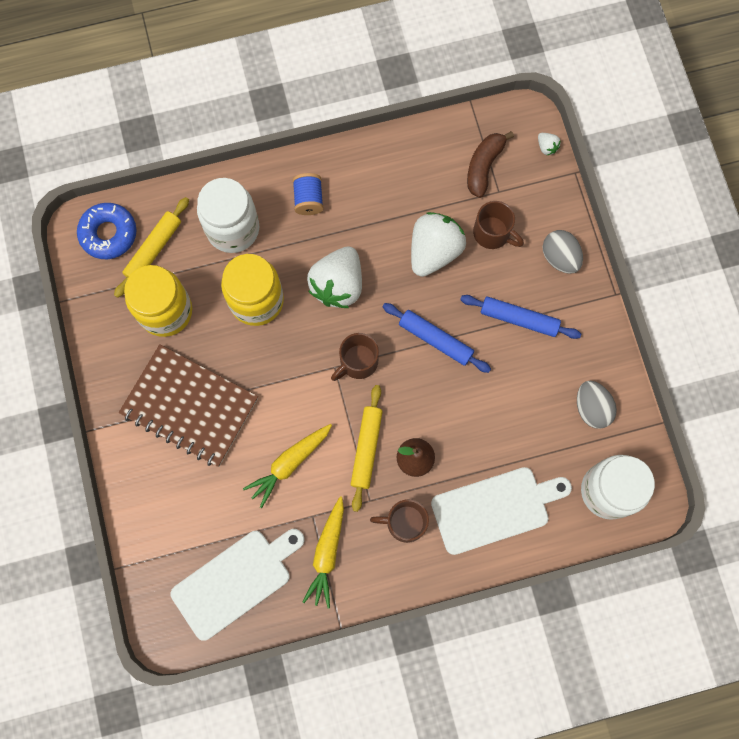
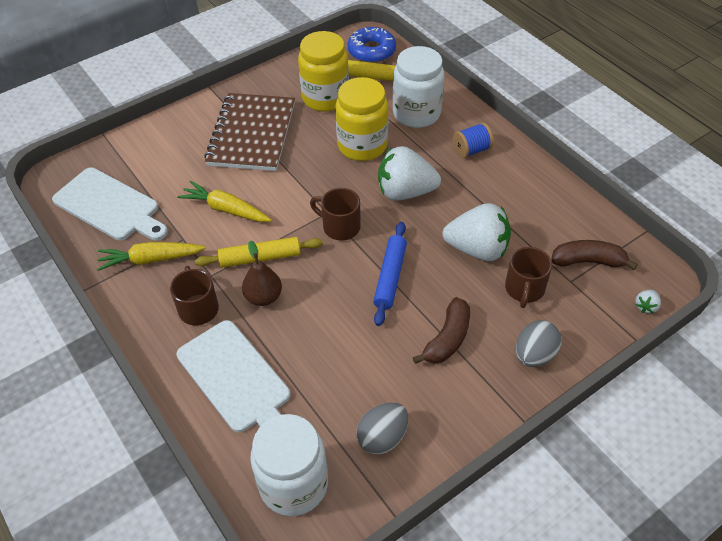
camera: 70 degrees right, 25 degrees down
(519, 319) = (447, 339): blue rolling pin -> brown banana

